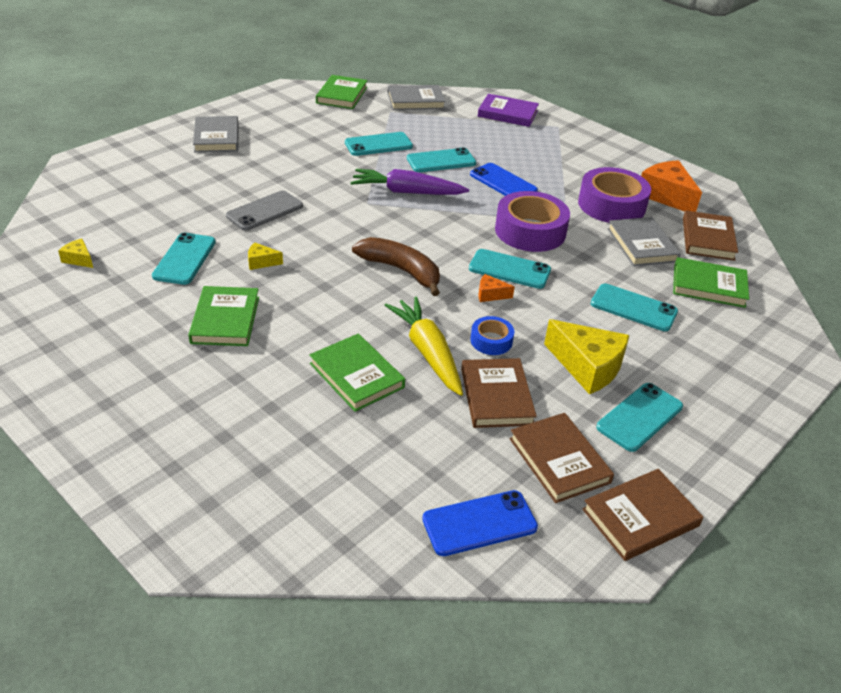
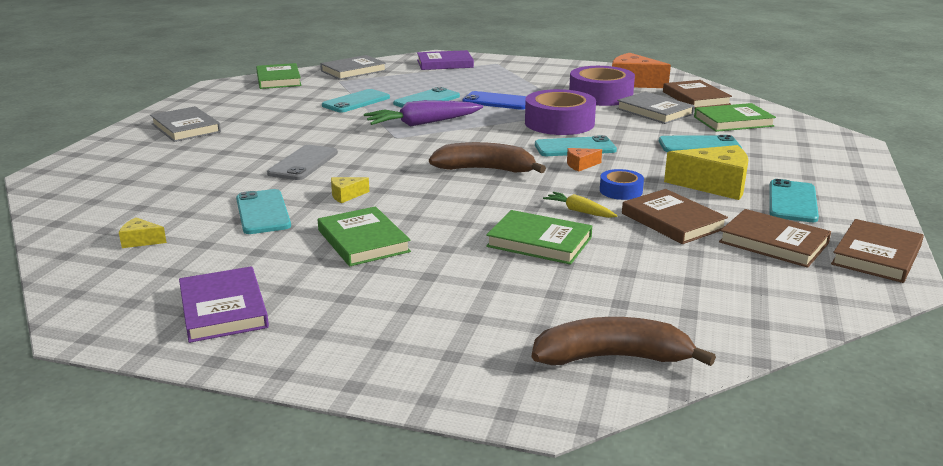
camera: 25 degrees left, 15 degrees down
(70, 353) = (223, 309): none -> purple book
(281, 525) = (612, 357): none -> brown banana
(427, 352) = (579, 211): yellow carrot -> yellow carrot, size x0.52
(479, 523) = (771, 298): blue phone -> none

